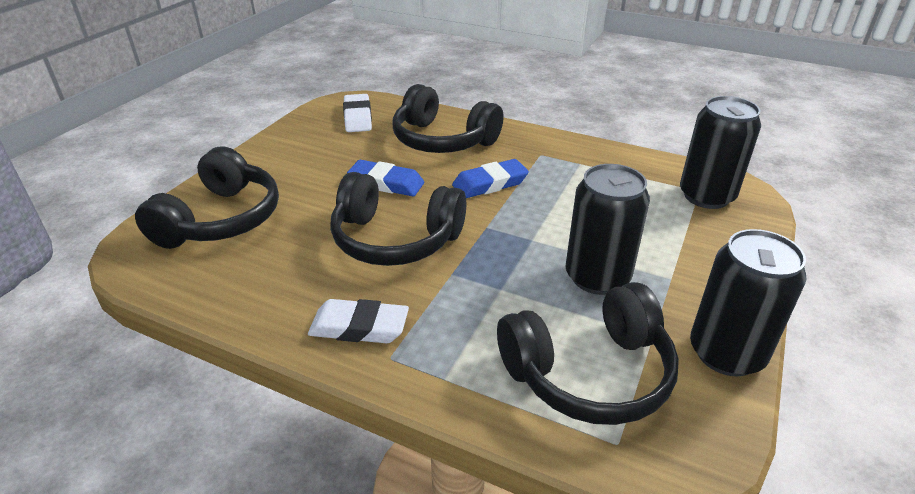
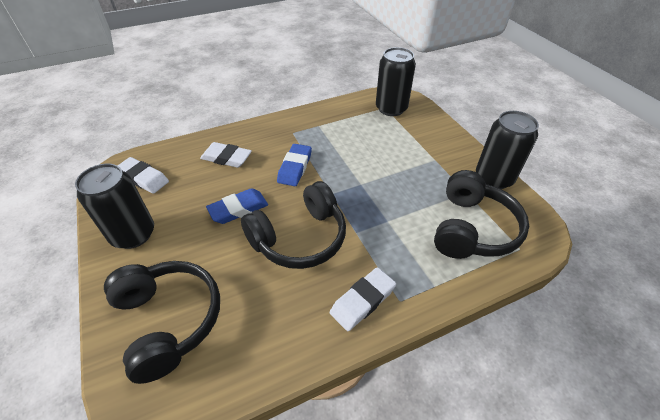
camera: 50 degrees left, 10 degrees up
(443, 140) = (226, 158): black headphones -> white eraser
(597, 277) = (412, 181): black can -> black can (133, 234)

